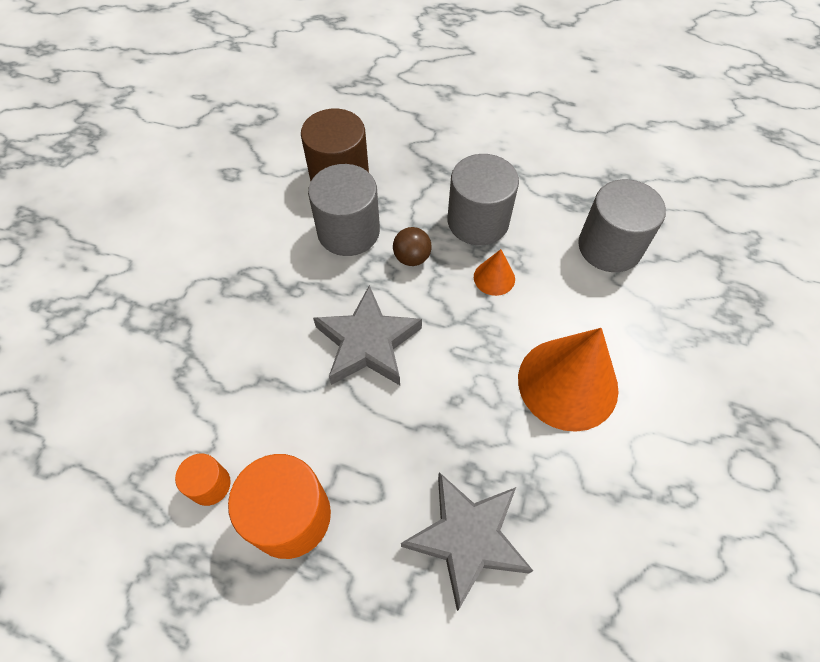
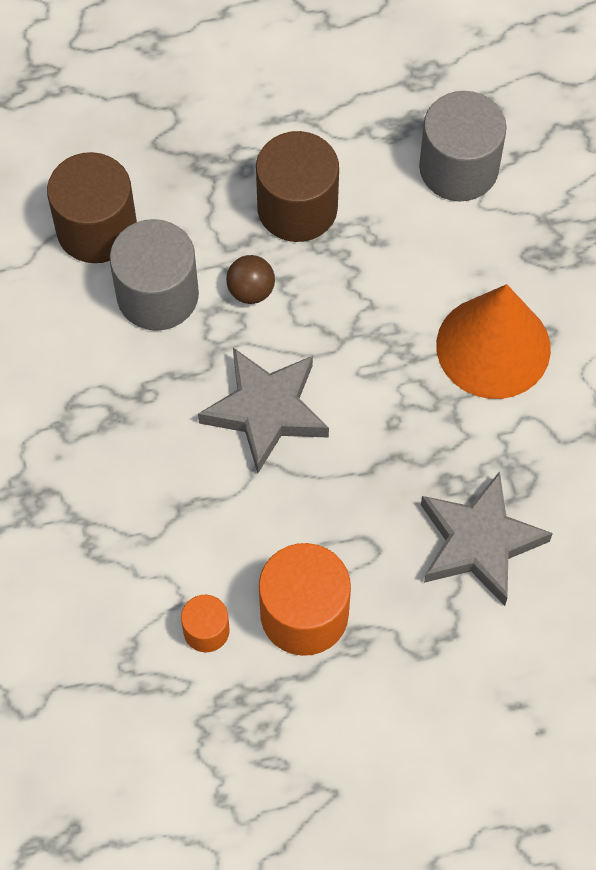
camera: 30 degrees left, 5 degrees up
(478, 221) = (297, 208): grey cylinder -> brown cylinder
(494, 278) = (355, 268): orange cone -> none

